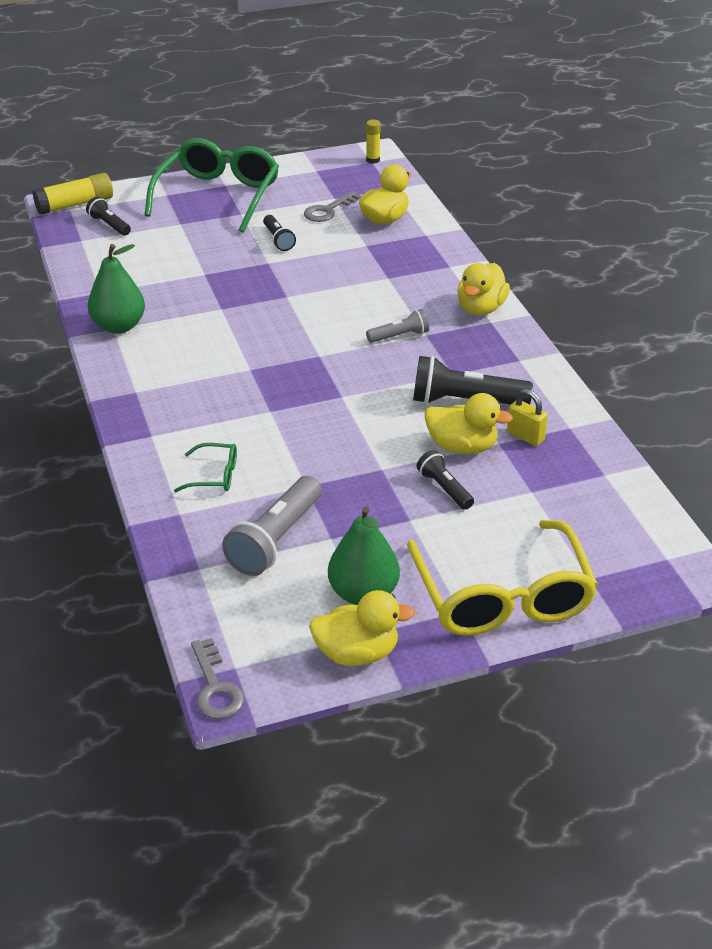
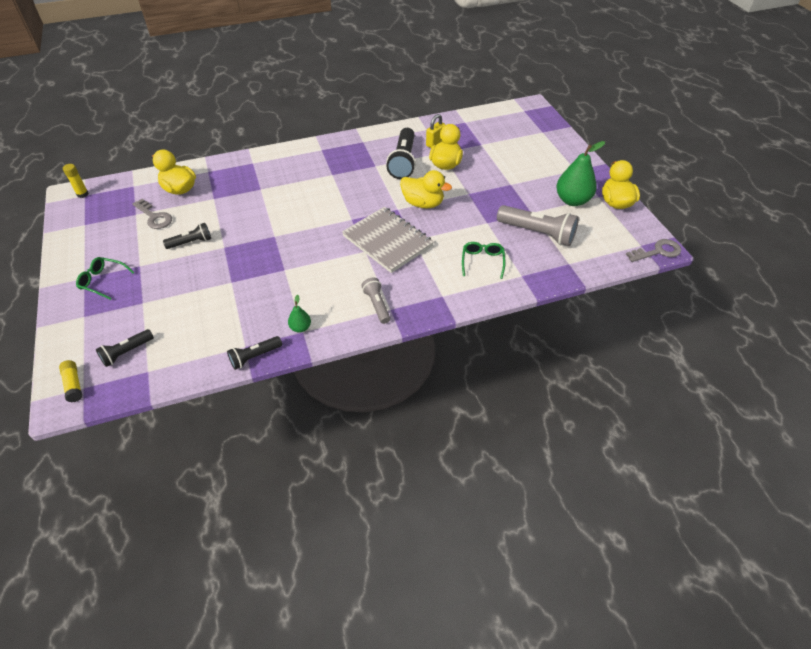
camera: 90 degrees left, 10 degrees up
(75, 205) = (74, 384): yellow glue stick -> yellow glue stick, size x0.58
(119, 326) = (300, 328): green pear -> green pear, size x0.49
(217, 196) = (103, 281): green glasses -> green glasses, size x0.43
(268, 388) = (388, 241): none -> grey notebook
(399, 336) = (333, 185): grey flashlight -> grey flashlight (377, 305)
(444, 489) = (483, 171): black flashlight -> black flashlight (255, 357)
(481, 308) = (306, 152): yellow duck -> yellow duck (423, 203)
(501, 595) = (561, 157): yellow glasses -> none

